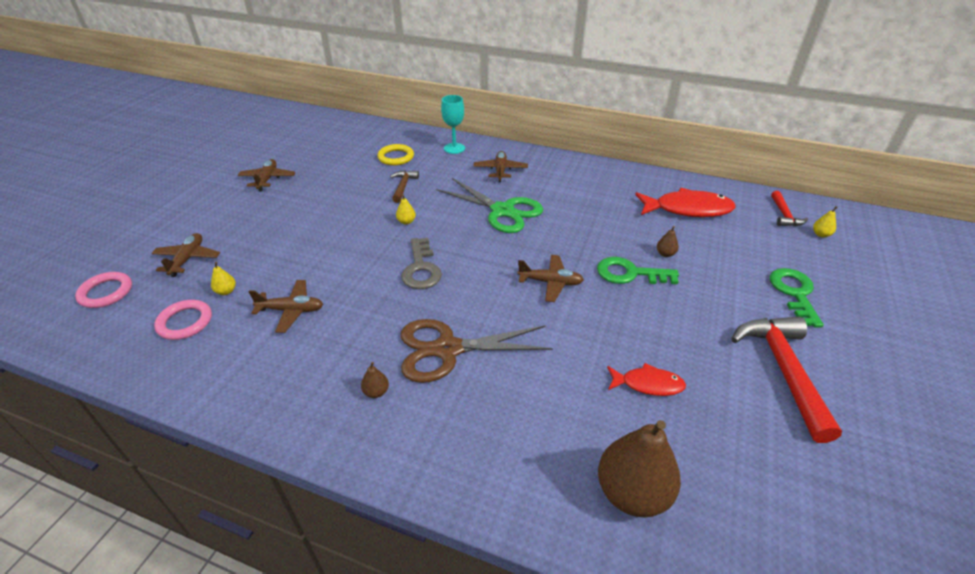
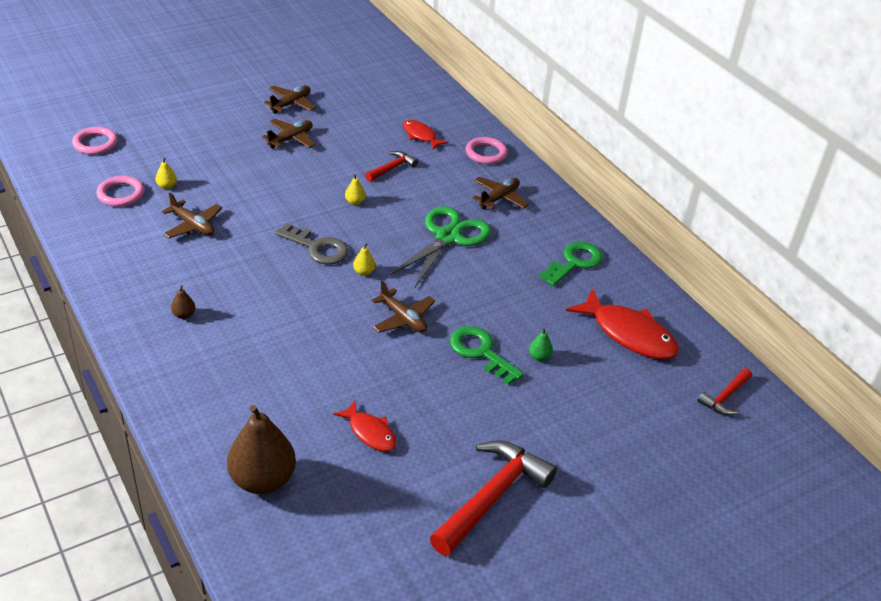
camera: 35 degrees right, 0 degrees up
(188, 259) = (167, 146): brown plane -> brown plane (291, 139)
(396, 157) = (420, 136): yellow ring -> red fish
(403, 186) = (392, 168): brown hammer -> red hammer
(421, 269) = (317, 248): grey key -> grey key turned 90 degrees counterclockwise
(447, 349) = (262, 318): brown scissors -> none
(454, 148) = (486, 153): turquoise goblet -> pink ring
(502, 211) = (448, 237): green scissors -> green scissors turned 135 degrees counterclockwise
(665, 254) = (539, 357): brown pear -> green pear
(794, 293) = (606, 458): green key -> green key (574, 262)
(820, 234) = (731, 435): yellow pear -> yellow pear (364, 272)

